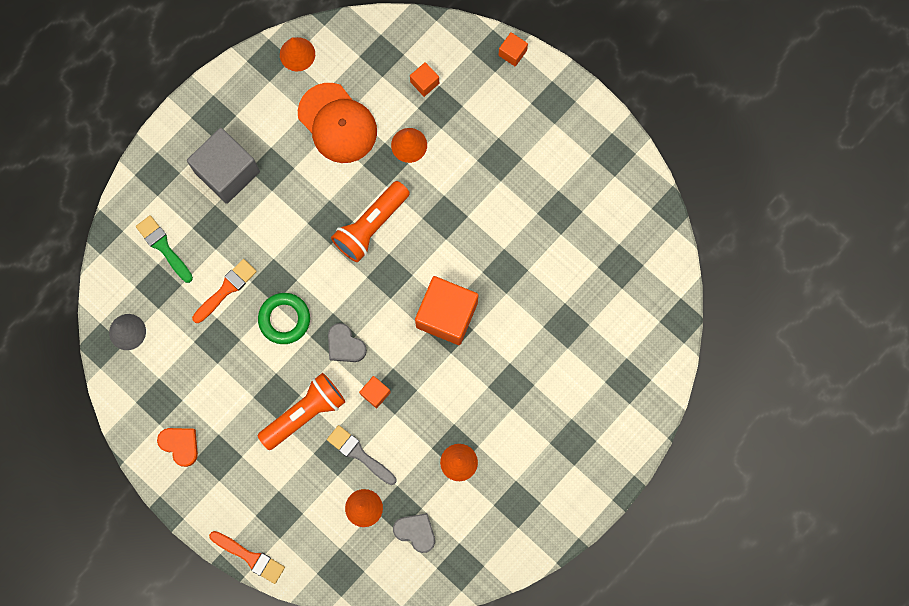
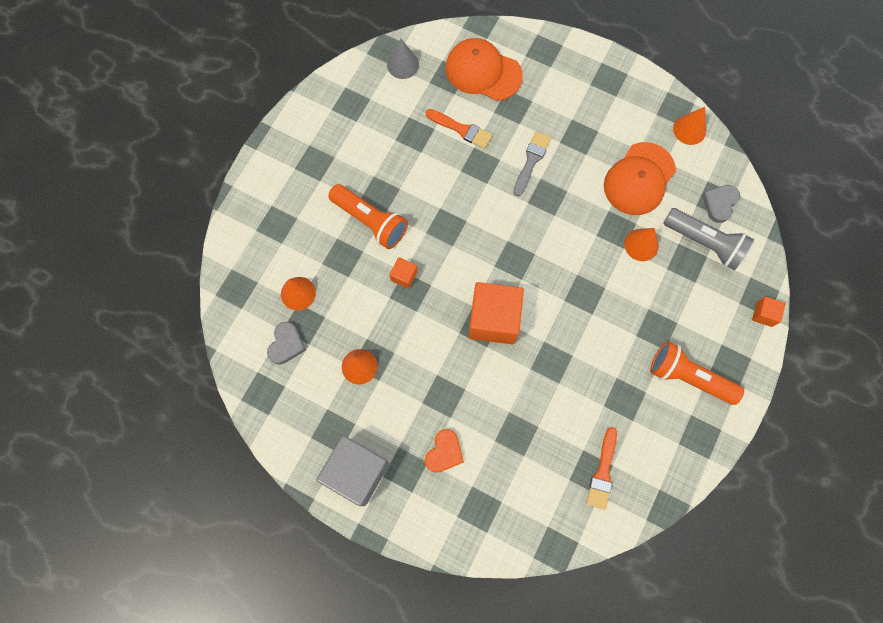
camera: 75 degrees right, 5 degrees down
(163, 247) = (483, 72): green brush -> orange cap
(180, 445) = (317, 130): orange heart -> orange heart (444, 452)
(227, 172) = (564, 103): grey cube -> grey cube (356, 472)
(250, 557) = (234, 210): orange brush -> orange brush (602, 472)
(284, 319) = (449, 182): green ring -> none
(345, 345) = (440, 238): grey heart -> grey heart (719, 203)
(359, 454) = (345, 276): grey brush -> grey brush (531, 161)
(371, 226) = (555, 232): orange flashlight -> orange flashlight (688, 377)
(424, 83) = (704, 243): orange cube -> grey flashlight

